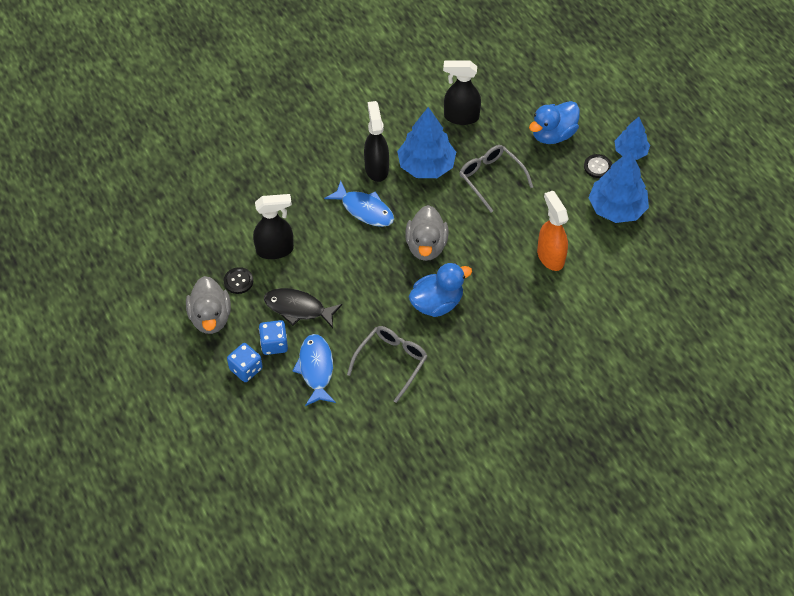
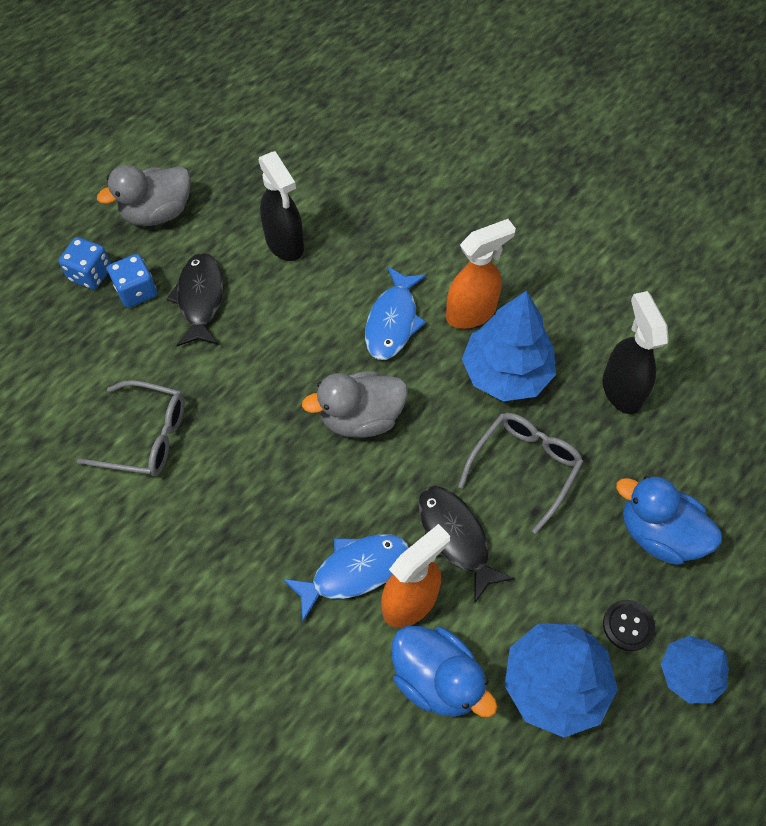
camera: 70 degrees right, 5 degrees up
(238, 281) = (222, 222): black button -> none
(316, 369) = (111, 350): blue fish -> blue fish (354, 571)
(376, 168) = (471, 313): black spray bottle -> orange spray bottle
(437, 303) = (264, 464): blue duck -> blue duck (437, 679)
(521, 224) = (455, 537): none -> black fish

